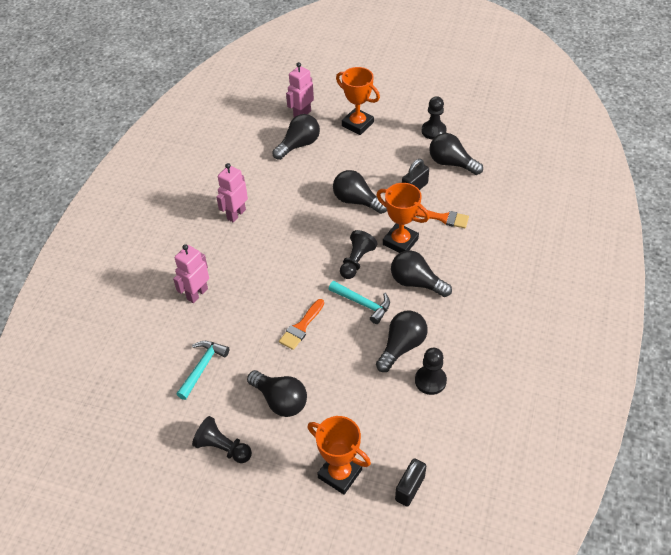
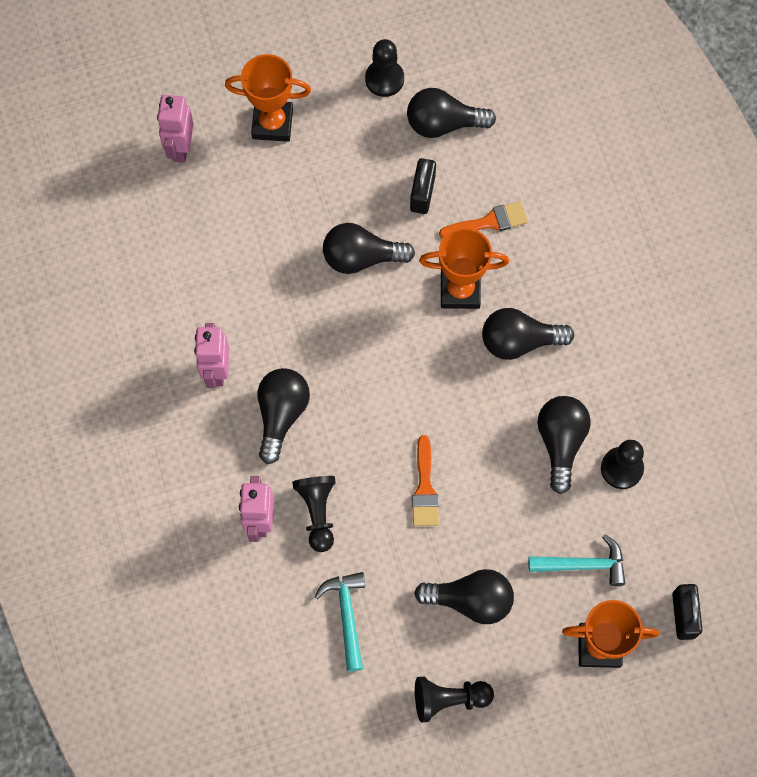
camera: 35 degrees left, 20 degrees up
(299, 145) = (216, 206): black light bulb -> black light bulb (281, 415)
(356, 261) = (425, 353): black pawn -> black pawn (317, 513)
(363, 304) = (475, 410): turquoise hammer -> turquoise hammer (583, 564)

